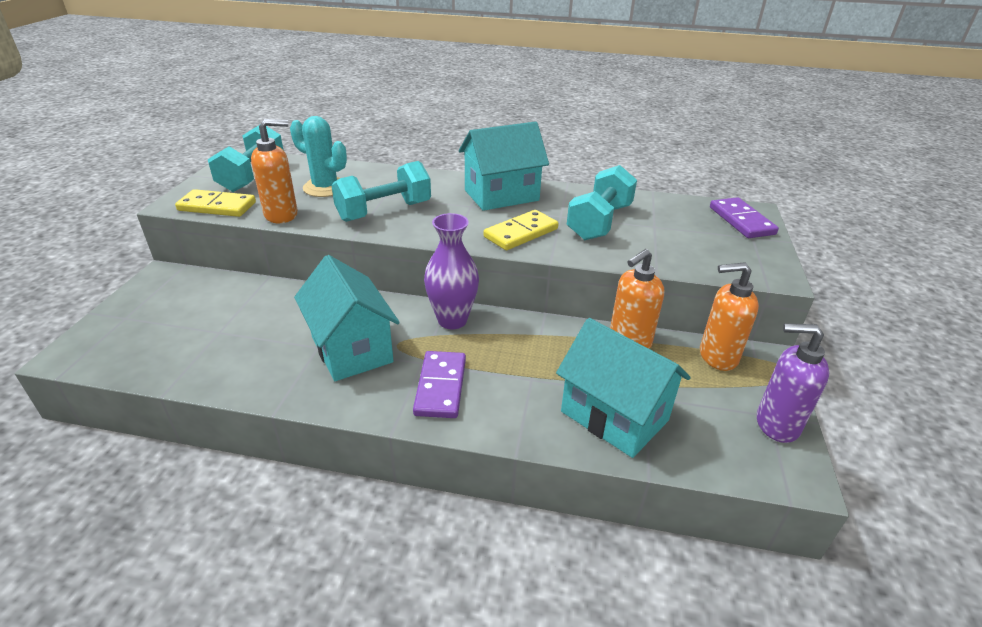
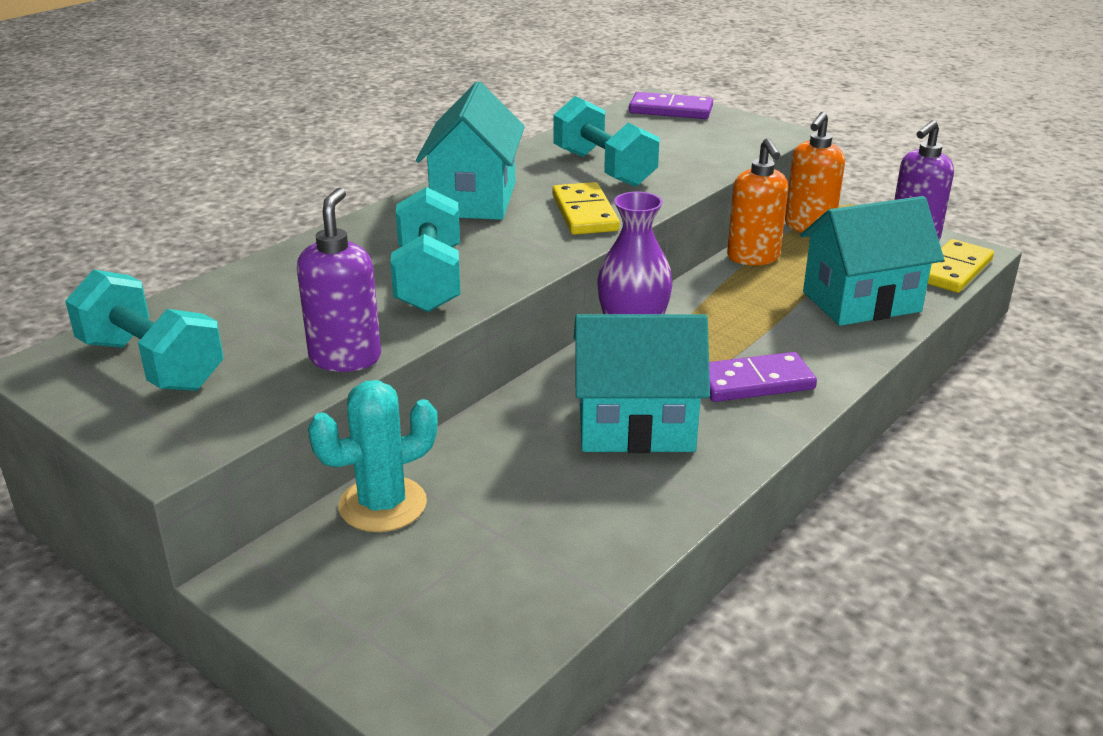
camera: 60 degrees left, 5 degrees down
(217, 206) = (239, 412): yellow domino -> yellow domino (954, 270)
(282, 215) = (345, 358): orange soap dispenser -> purple soap dispenser
(325, 188) = (290, 309): turquoise cactus -> turquoise cactus (382, 505)
(440, 387) = (754, 382): purple domino -> purple domino turned 45 degrees counterclockwise

